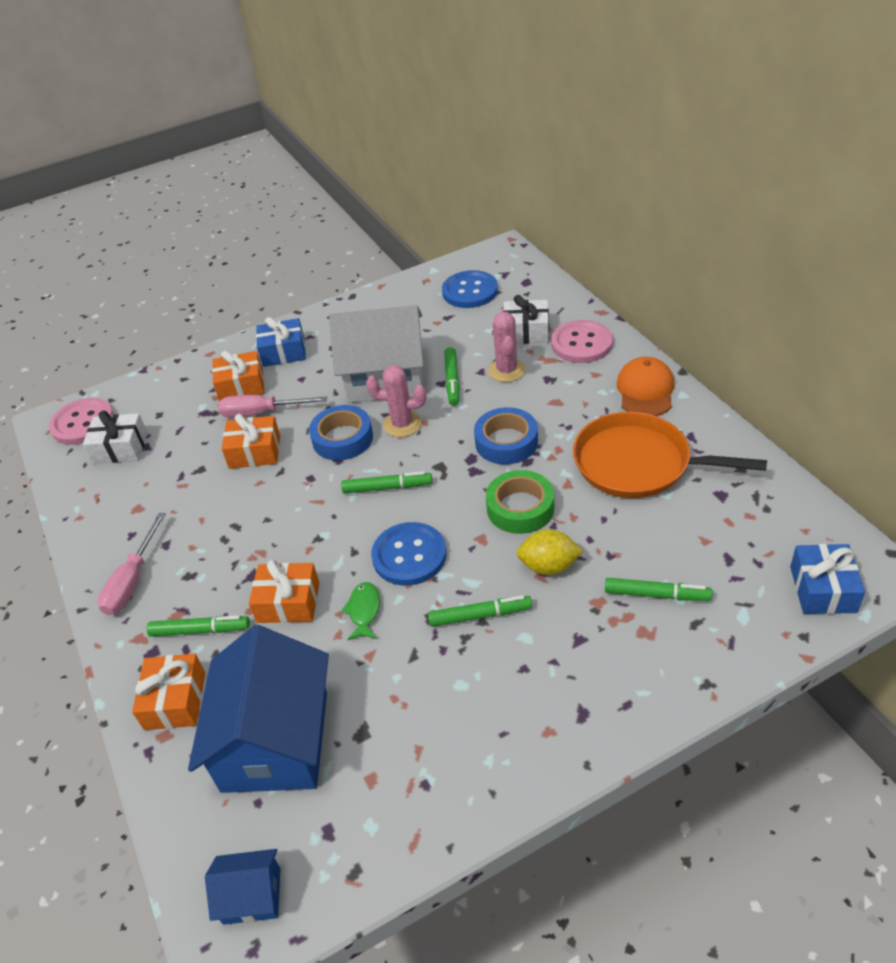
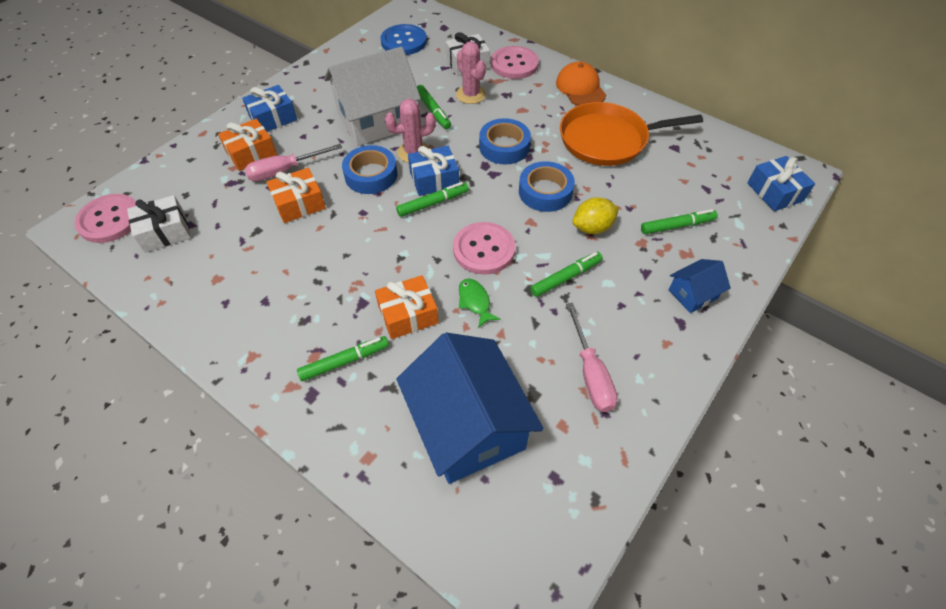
camera: 30 degrees left, 10 degrees up
(132, 580) = (252, 340): pink screwdriver -> pink screwdriver (590, 373)
(175, 700) = (359, 426): orange gift -> none
(252, 896) = (528, 552): blue house -> blue house (693, 294)
(405, 460) = (434, 179): none -> blue gift
(409, 555) = (484, 249): blue button -> pink button
(520, 508) = (545, 192): green tape -> blue tape

